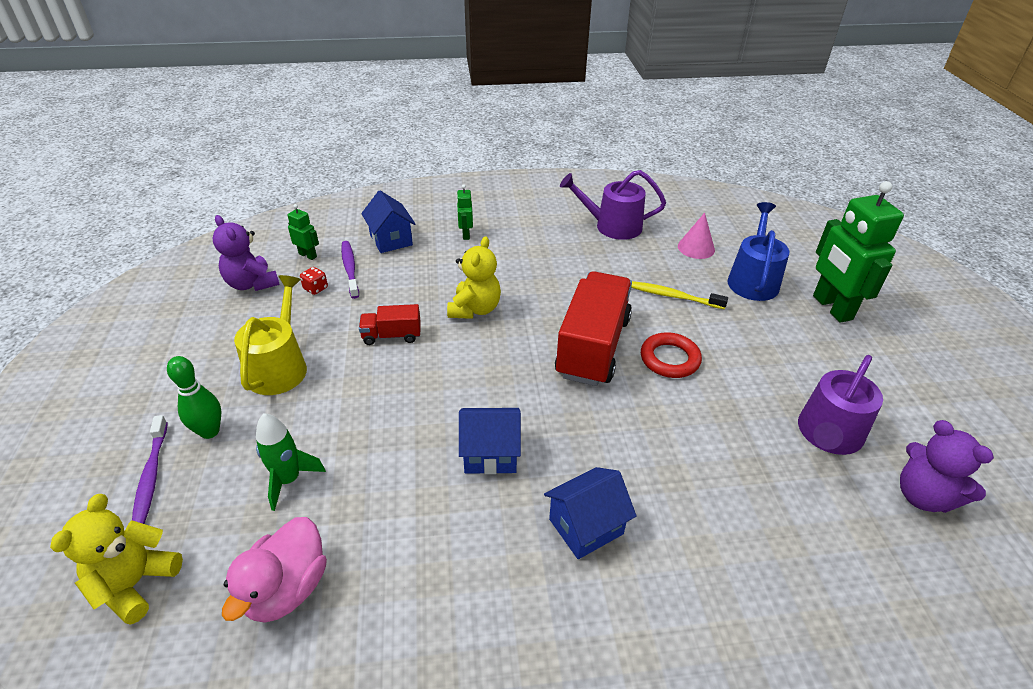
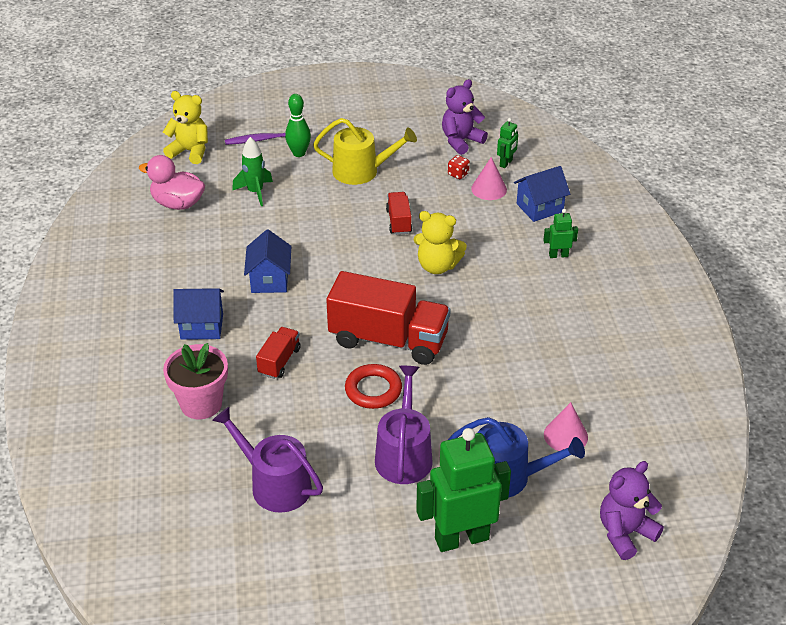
camera: 90 degrees right, 0 degrees up
(350, 269) = (489, 189): purple toothbrush -> pink cone
(586, 526) = (202, 326): blue house -> blue house turned 60 degrees counterclockwise
(612, 226) = (598, 367): purple watering can -> purple watering can (404, 454)
(640, 438) = (279, 361): none -> red truck
(673, 296) = (469, 404): yellow toothbrush -> none
(730, 515) = (201, 404): none -> pink flower pot
(923, 496) = (203, 532): purple teddy bear -> purple teddy bear (625, 533)

